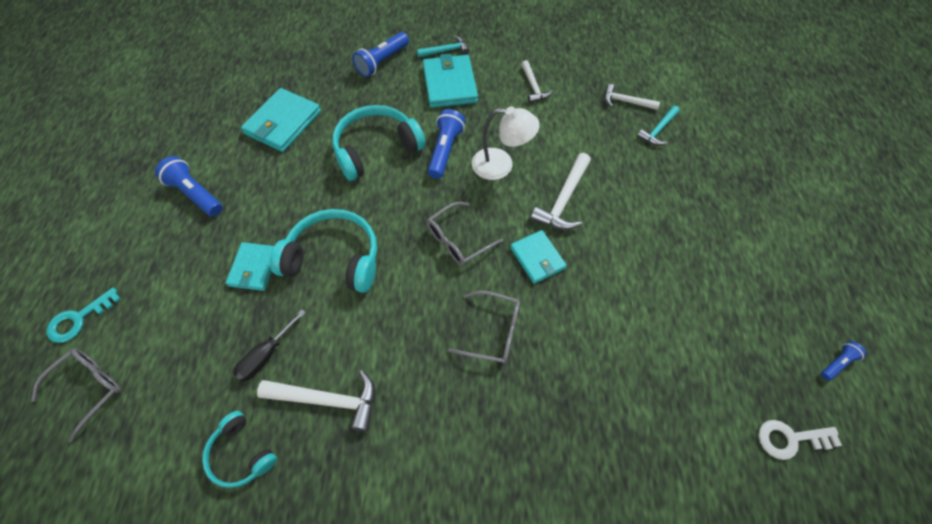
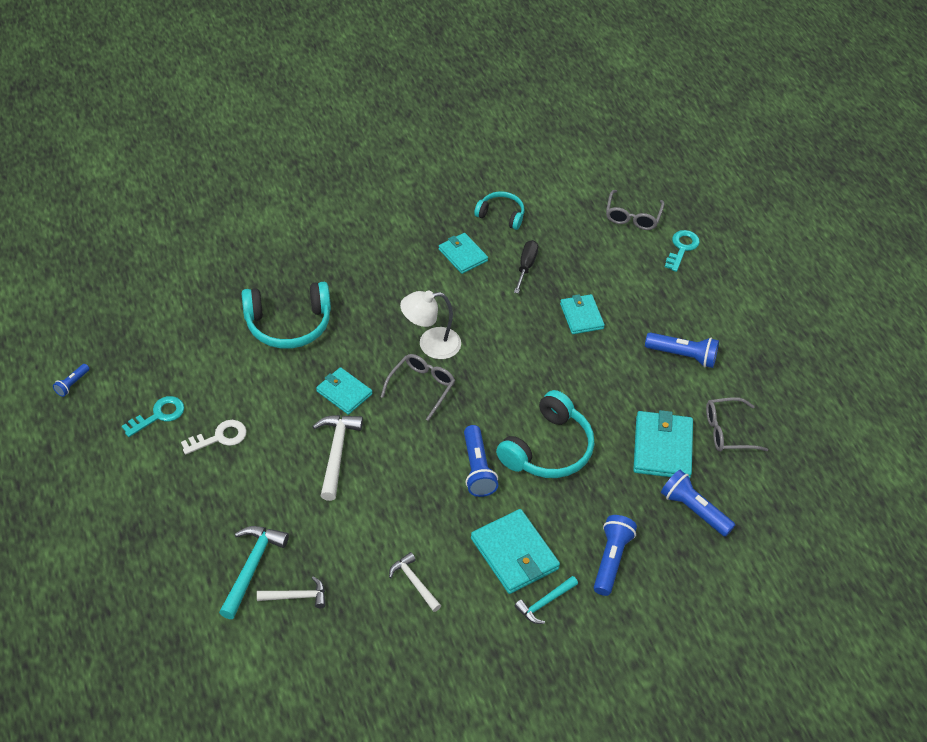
camera: 155 degrees right, 10 degrees down
(298, 74) = (694, 510): none -> blue flashlight
(328, 400) = (463, 255): white hammer -> turquoise wallet
(334, 258) = (521, 341): turquoise headphones -> turquoise headphones (288, 324)
(493, 332) = (361, 328): grey glasses -> grey glasses (727, 431)
(501, 165) = (412, 470): white lamp -> white lamp (430, 344)
(658, 130) = (252, 567): turquoise hammer -> turquoise hammer, size x1.56
(735, 292) = (159, 415): none -> turquoise key
(790, 439) = (116, 324): white key -> white key (220, 437)

